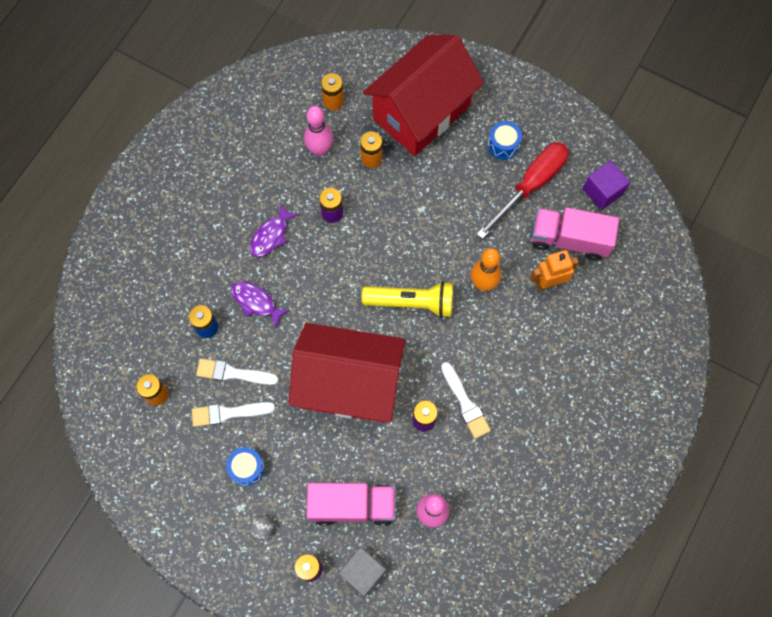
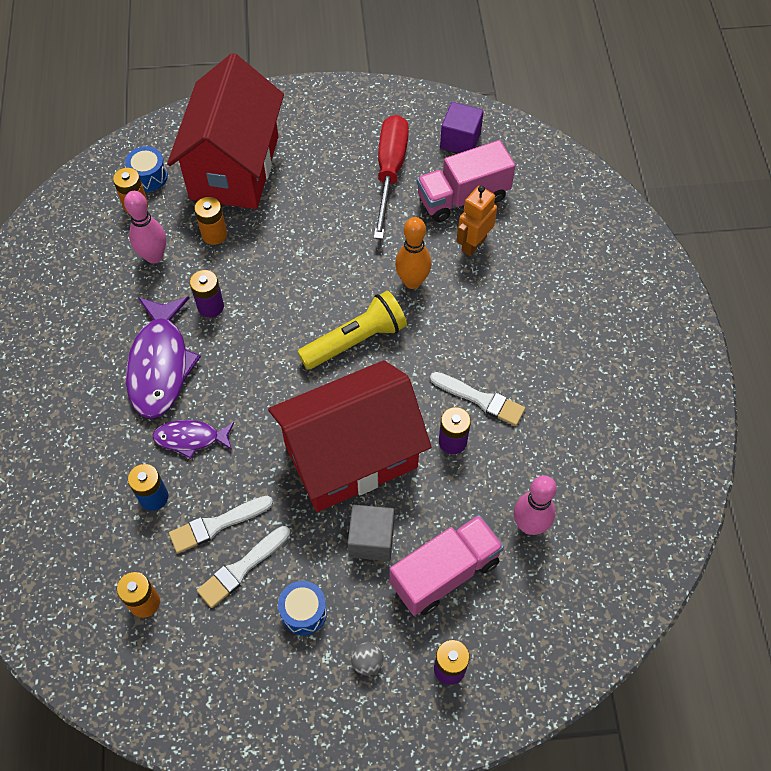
camera: 35 degrees left, 10 degrees down
(271, 235) = (160, 365): purple fish -> purple fish, size x1.81
(363, 572) = (507, 632): grey cube -> grey cube (371, 540)
(503, 145) = (337, 152): blue drum -> blue drum (149, 177)

